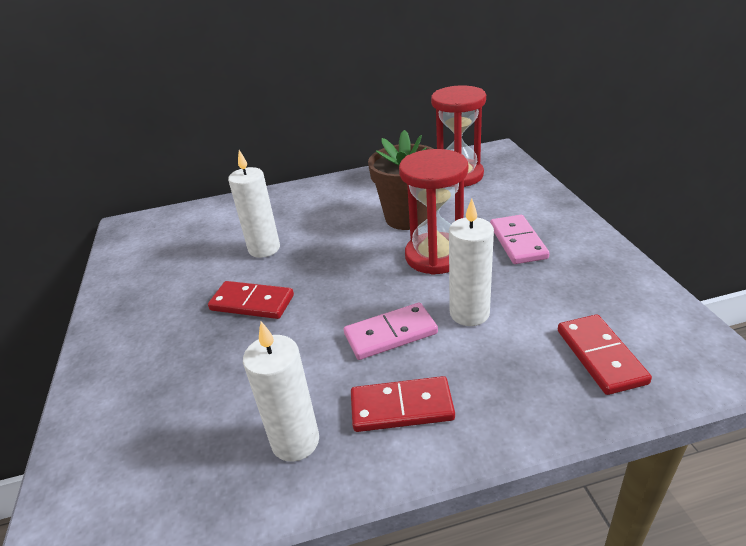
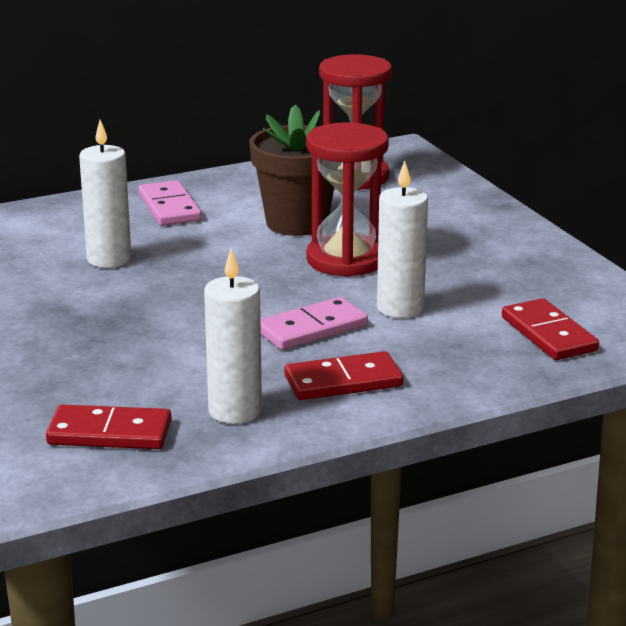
camera: 15 degrees left, 10 degrees down
(252, 303) = (122, 310): red domino -> red domino (110, 433)
(517, 242) = (446, 244): pink domino -> pink domino (169, 207)

